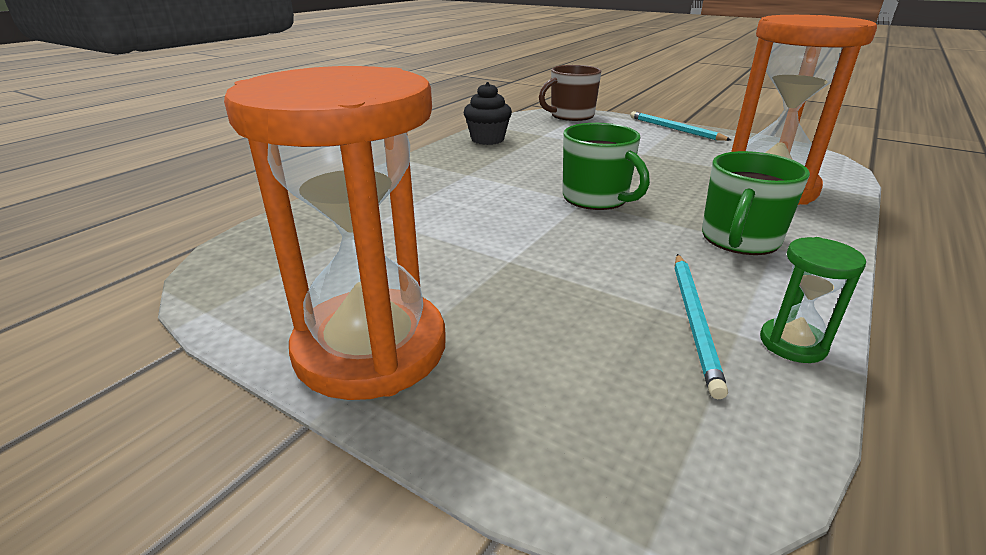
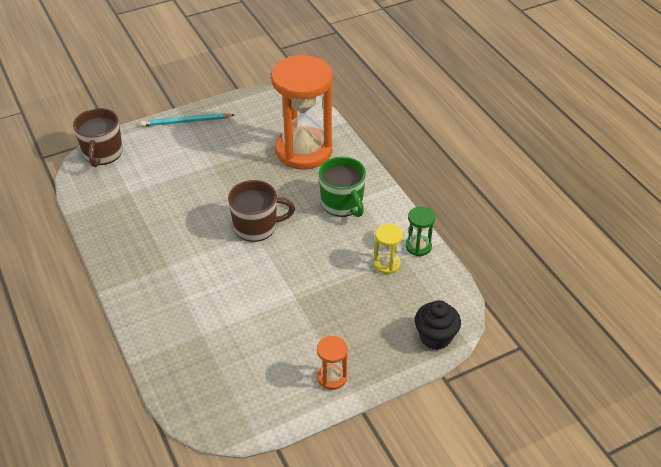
camera: 60 degrees left, 15 degrees up
(371, 348) = (332, 377): orange hourglass -> orange hourglass, size x0.42
(487, 139) = (110, 226): black cupcake -> black cupcake (435, 337)
(596, 198) = (256, 227): green mug -> brown mug
(694, 321) = (387, 264): turquoise pencil -> yellow hourglass

